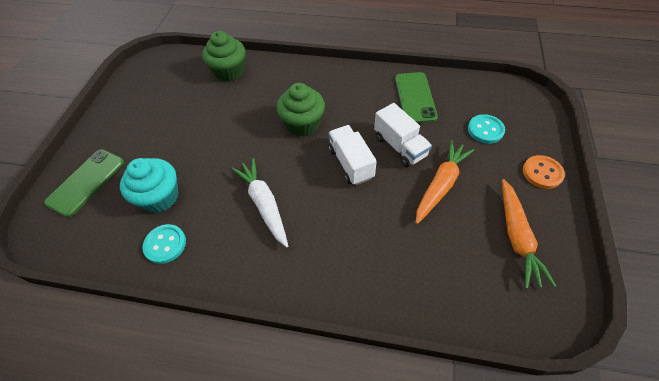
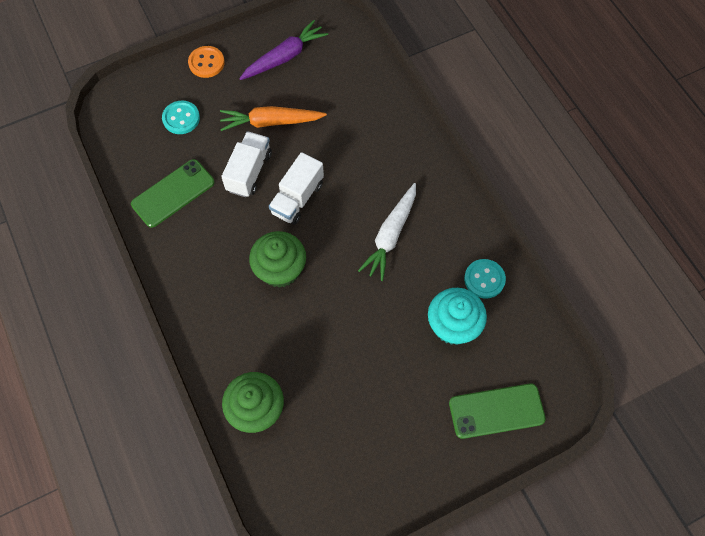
camera: 130 degrees left, 10 degrees up
(517, 237) = (284, 57): orange carrot -> purple carrot

